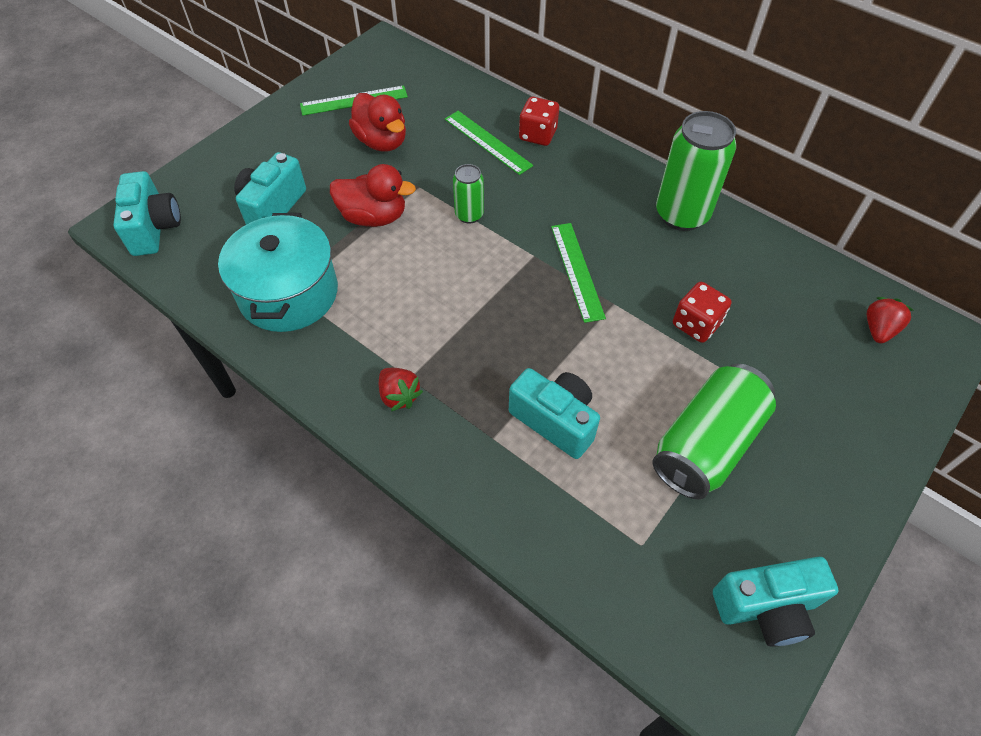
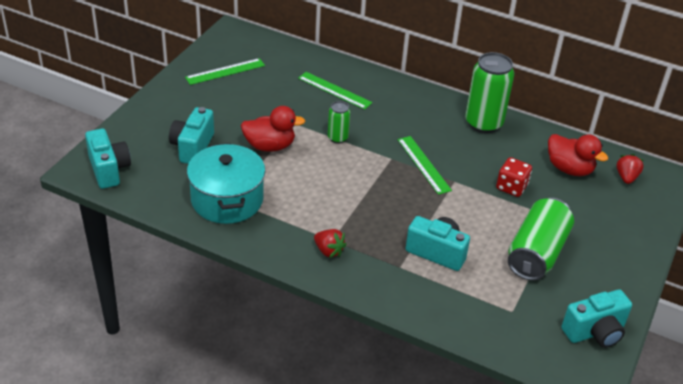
camera: 15 degrees left, 15 degrees down
(382, 141) = (257, 97): red duck -> red duck (569, 169)
(537, 135) = (369, 82): red dice -> none

